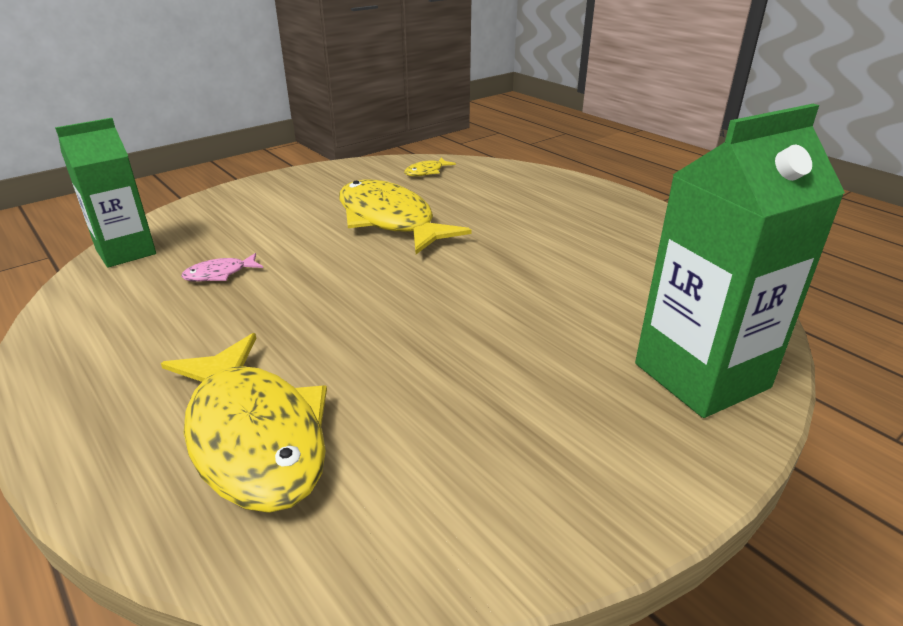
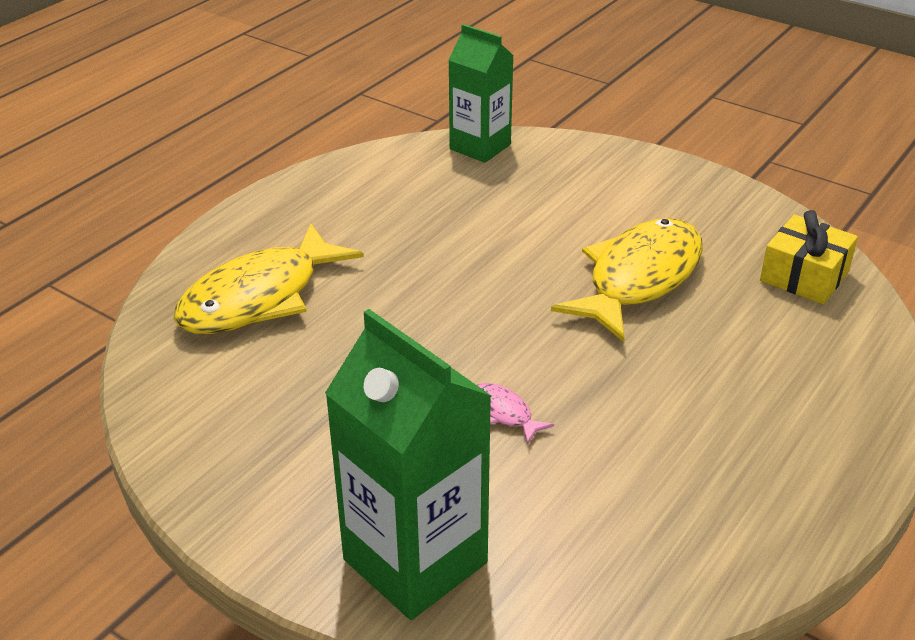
camera: 75 degrees right, 5 degrees up
(219, 274) = (467, 208): pink fish -> pink fish (504, 413)
(426, 172) = (804, 276): yellow fish -> yellow gift

